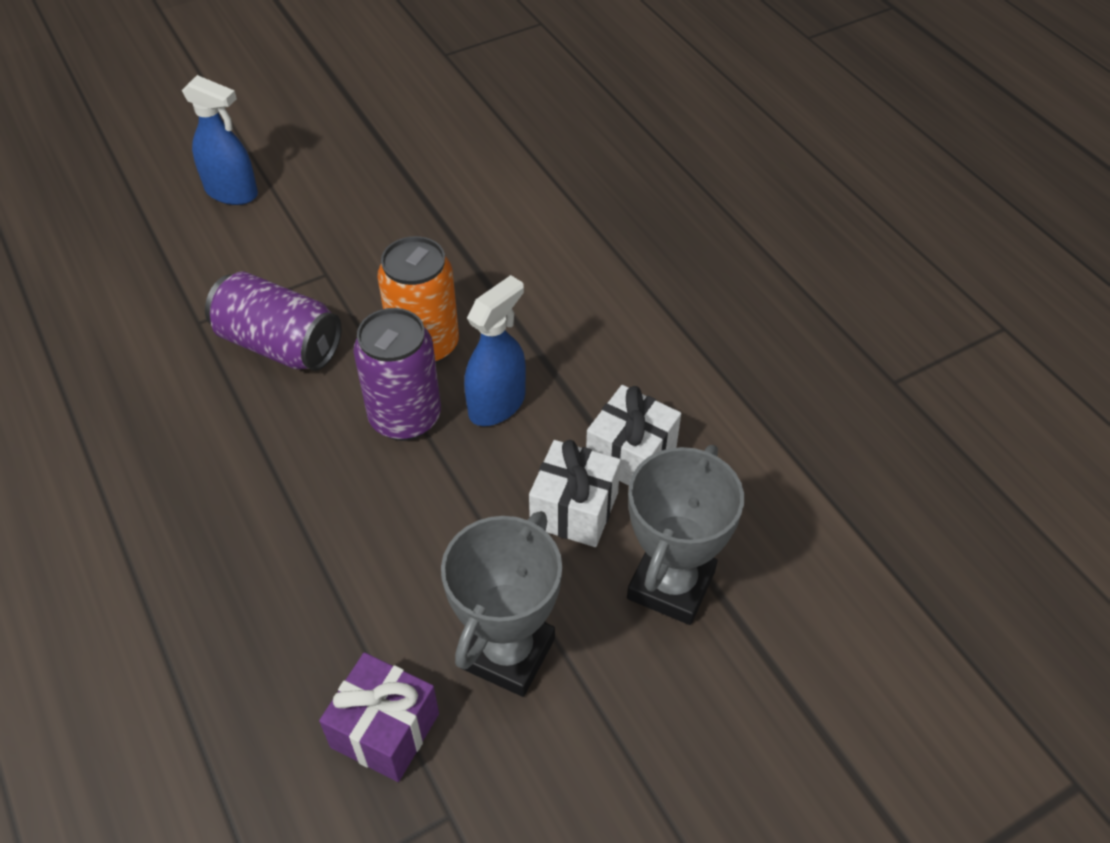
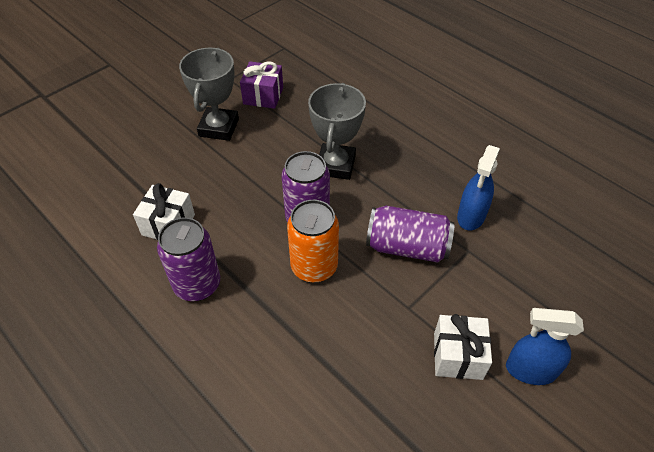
camera: 165 degrees right, 0 degrees up
(497, 404) = (255, 238): blue spray bottle -> blue spray bottle (471, 216)
(574, 509) = (197, 190): white gift -> white gift (458, 356)
(596, 356) = (197, 285): none -> purple can
(671, 585) = (143, 167): grey trophy -> grey trophy (335, 165)

